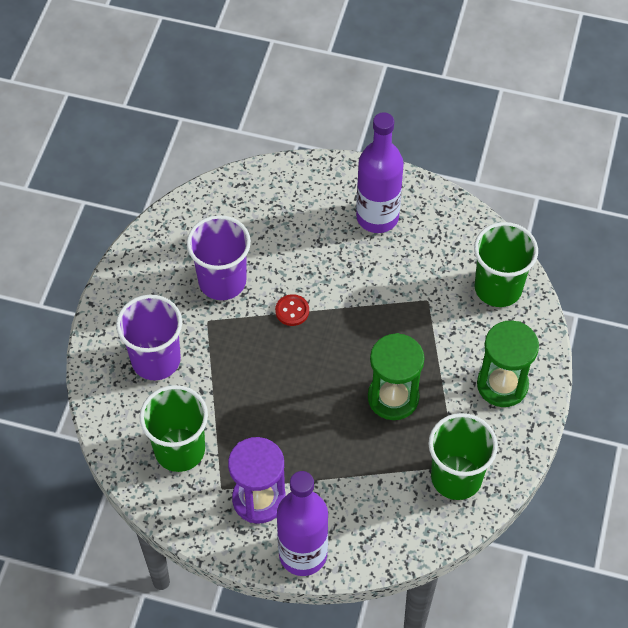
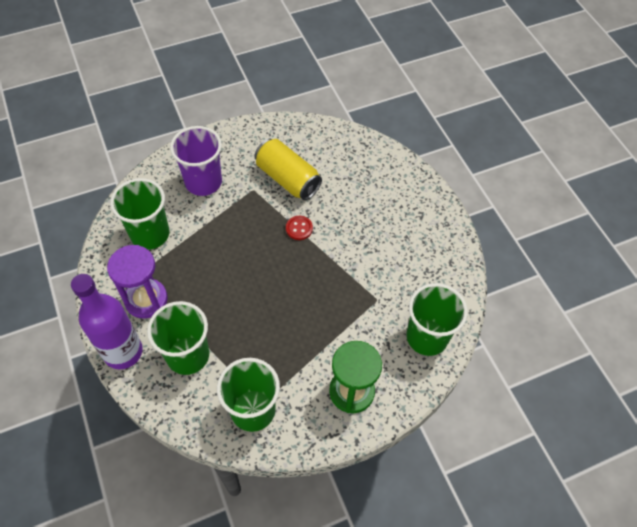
camera: 50 degrees right, 0 degrees up
(222, 281) = (287, 179): purple cup -> yellow can
(354, 498) = (188, 355): none -> green cup
(377, 217) = (412, 229): purple bottle -> none
(393, 397) = (283, 328): green hourglass -> none

